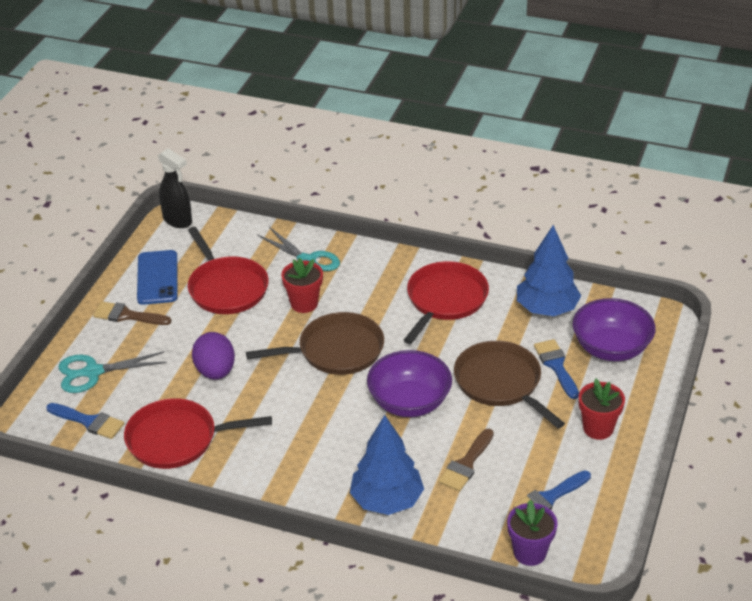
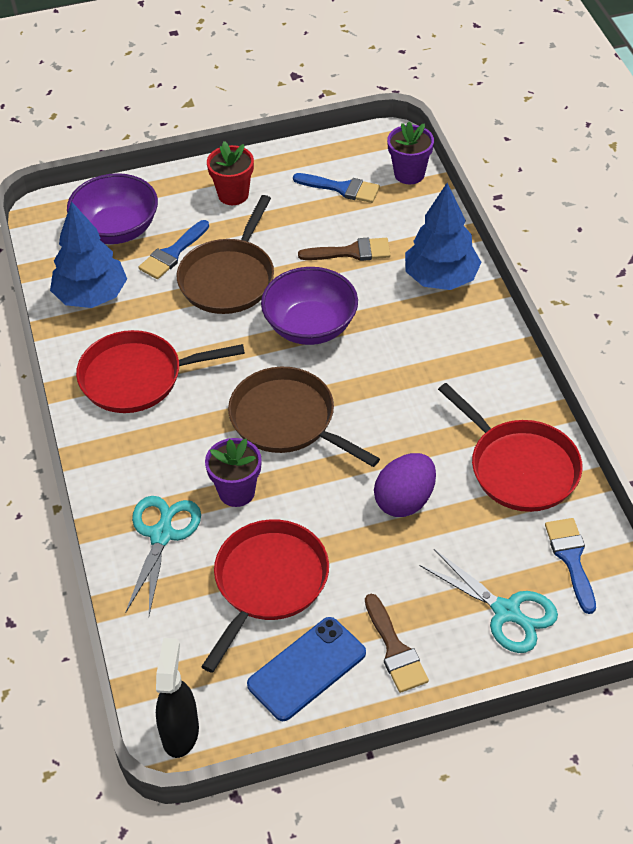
camera: 125 degrees left, 10 degrees up
(304, 303) = (236, 492): red flower pot -> purple flower pot

